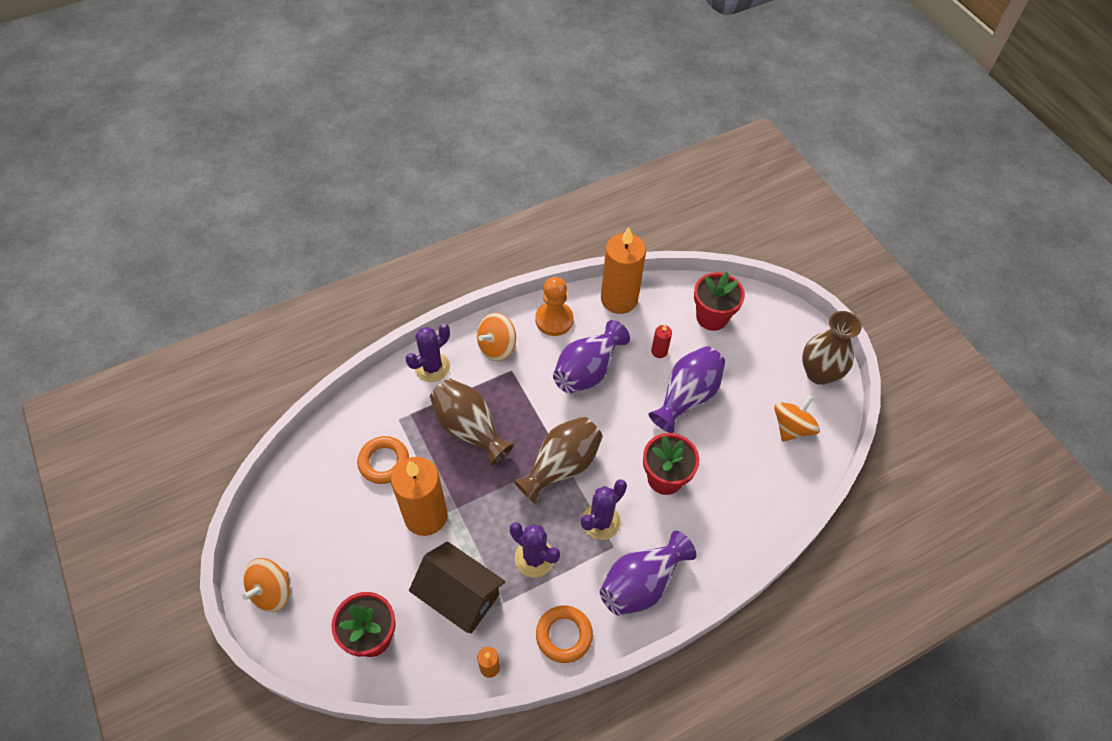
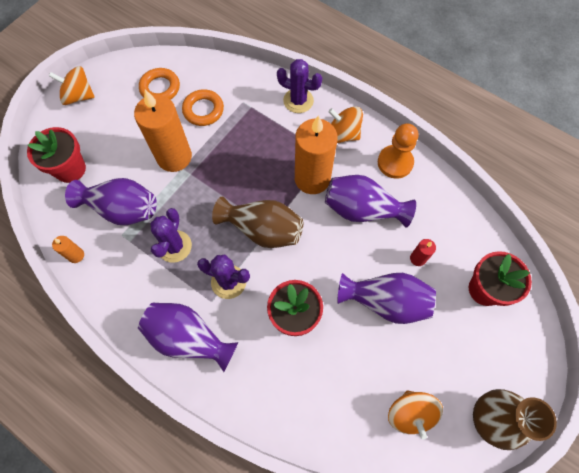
camera: 65 degrees right, 10 degrees up
(459, 596) = (122, 209): brown house -> purple vase
(469, 429) = (260, 150): brown vase -> none
(564, 635) = (121, 297): orange ring -> orange ring (160, 88)
(619, 299) = (450, 202): orange candle -> orange candle (312, 179)
(792, 427) = (410, 413): orange spinning top -> orange spinning top turned 75 degrees clockwise

